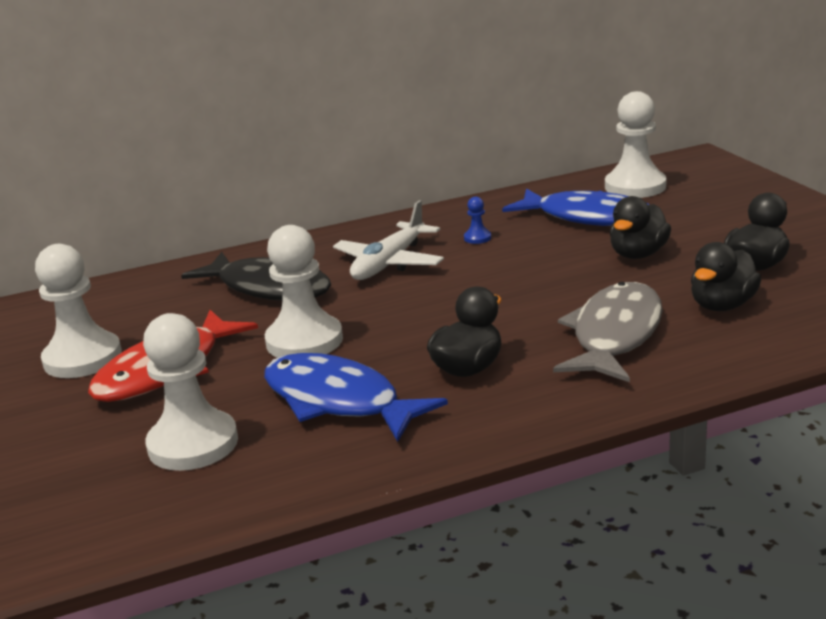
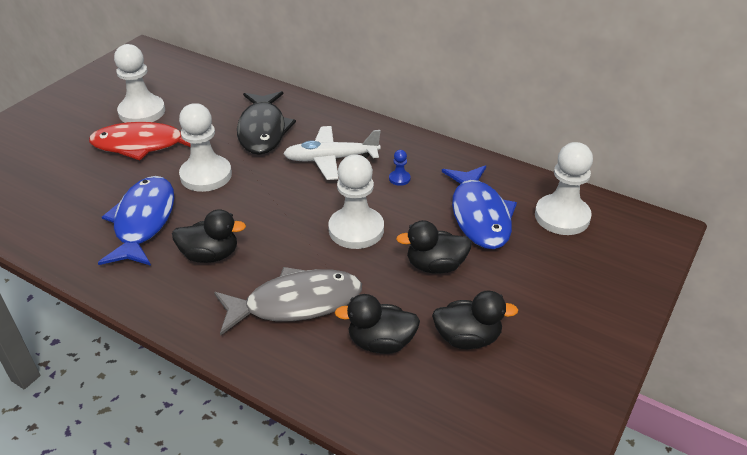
camera: 50 degrees right, 15 degrees up
(193, 444) = (74, 193): white pawn -> white pawn (356, 230)

